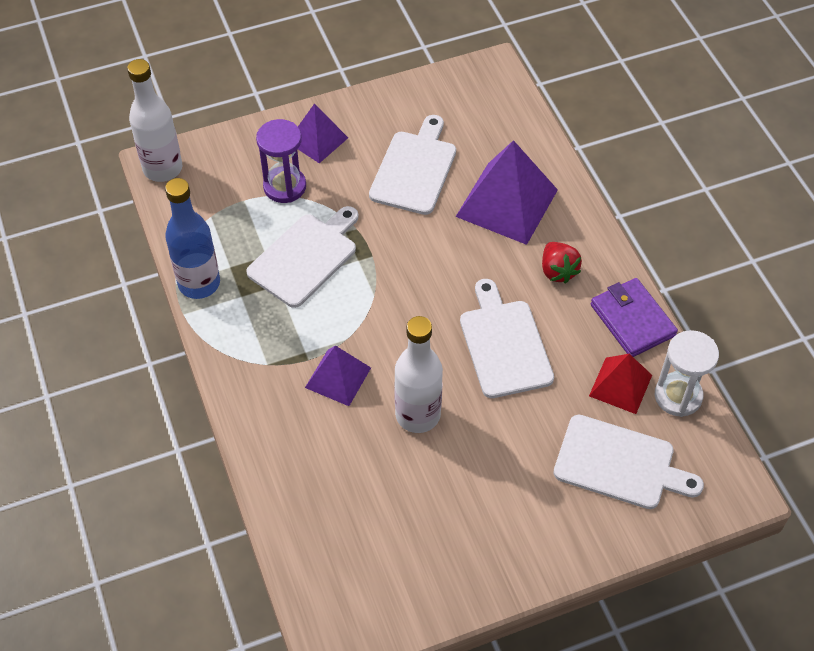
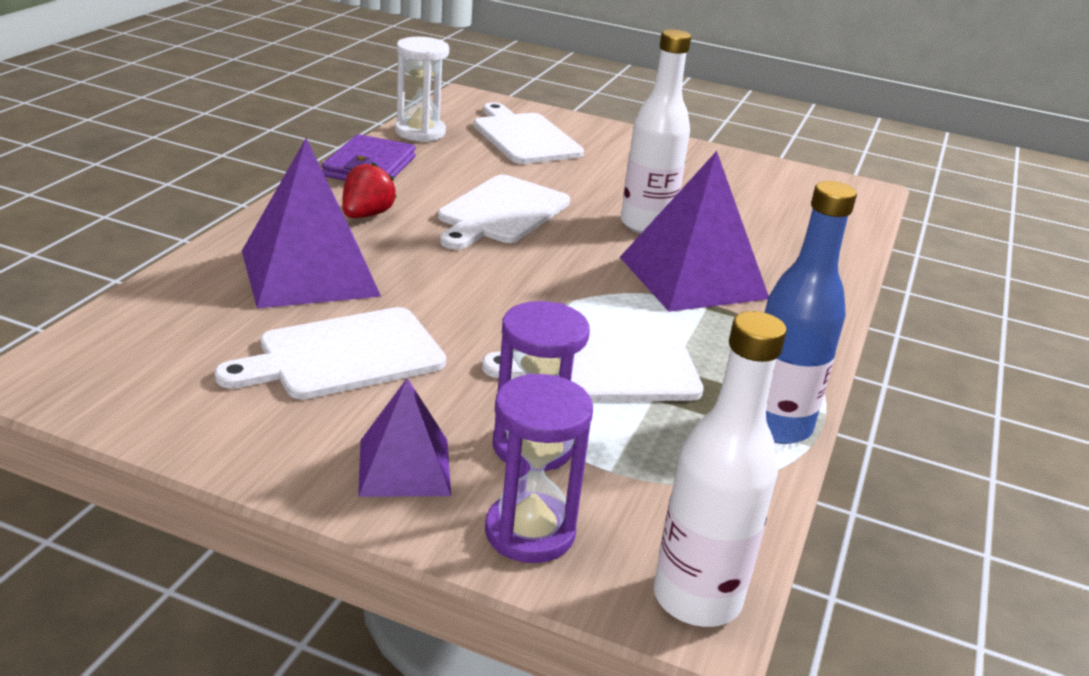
camera: 140 degrees left, 25 degrees down
(243, 149) = (530, 532): none -> purple hourglass
(338, 377) = (693, 277): purple pyramid -> purple pyramid, size x1.71
(620, 385) = (450, 154): red pyramid -> none

